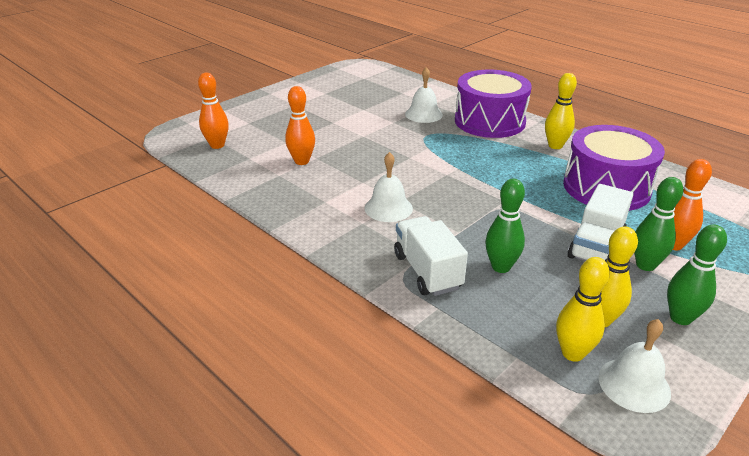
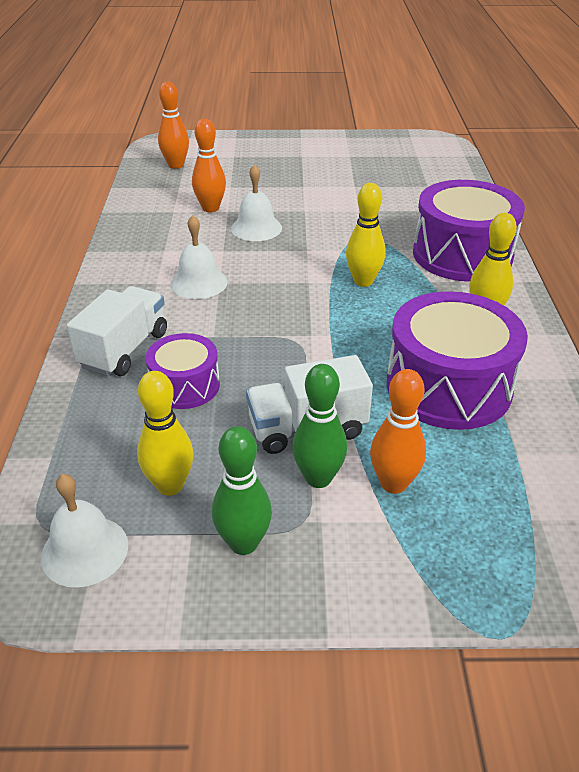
camera: 45 degrees right, 5 degrees up
(423, 114) = (404, 216): white bell -> white bell (256, 228)
(501, 267) = (185, 385): green bowling pin -> purple drum
(572, 353) = (93, 489): yellow bowling pin -> yellow bowling pin (363, 281)

